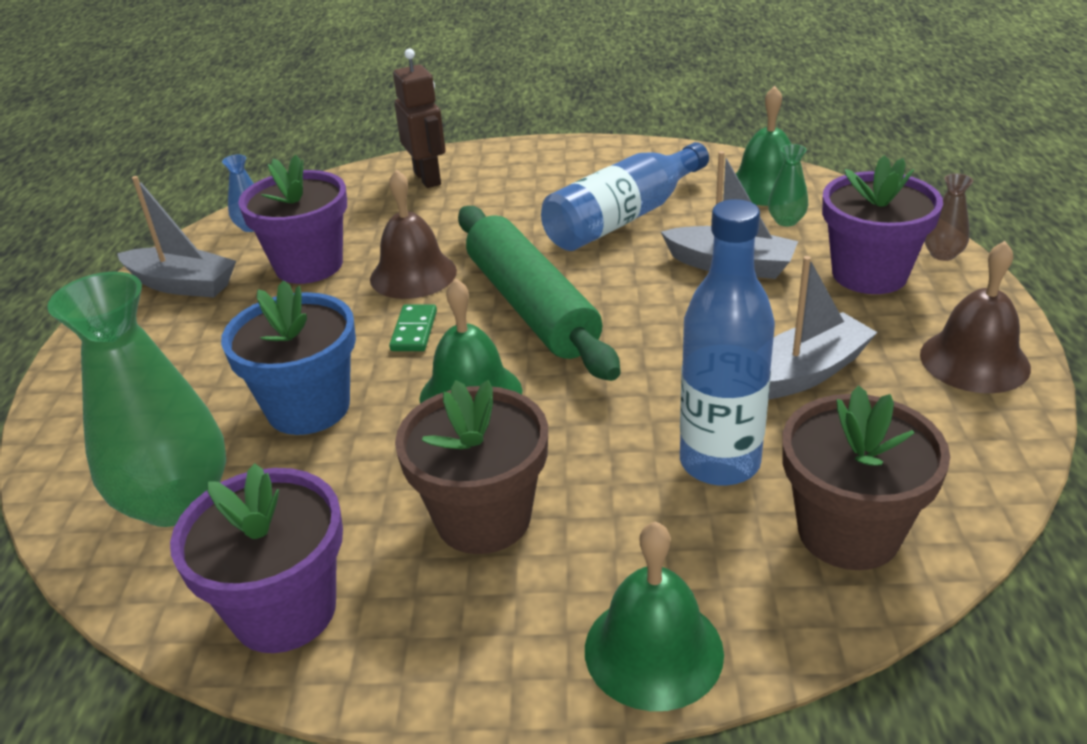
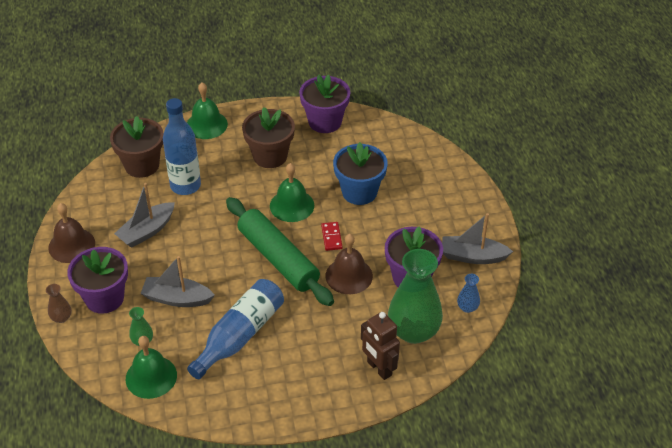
camera: 165 degrees right, 10 degrees up
(176, 501) = (386, 149): green vase -> green vase (413, 331)
(414, 331) = (331, 237): green domino -> red domino

